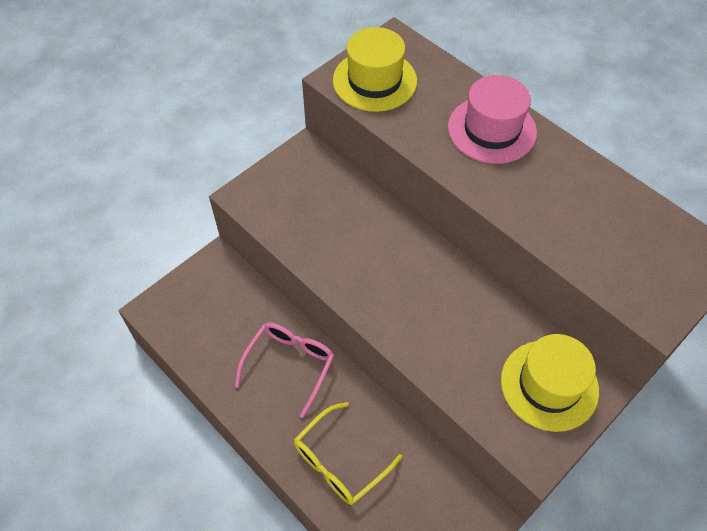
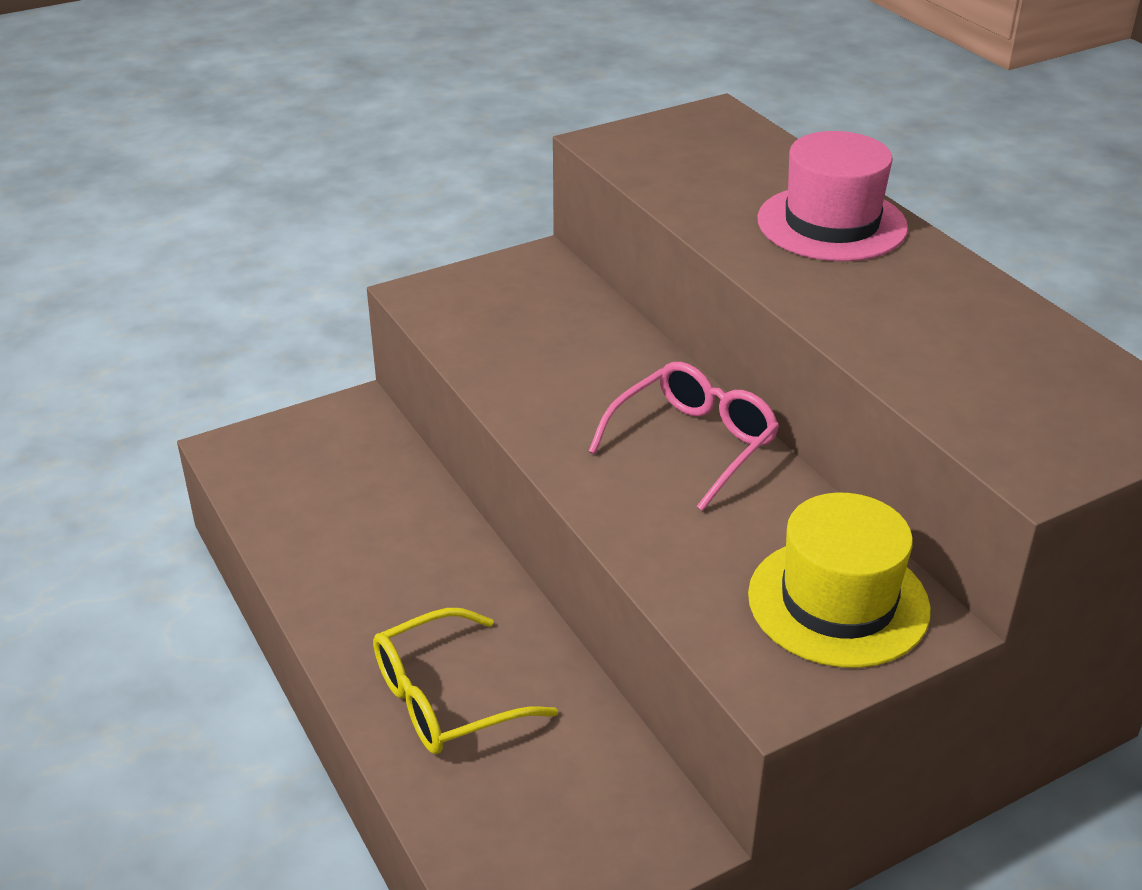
camera: 15 degrees right, 20 degrees down
(289, 365) = (415, 556): pink glasses -> pink glasses (692, 444)
(374, 81) = (664, 151): yellow hat -> none

